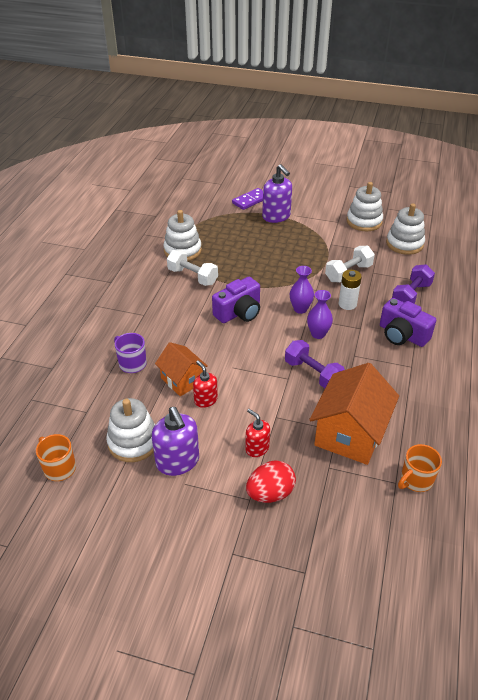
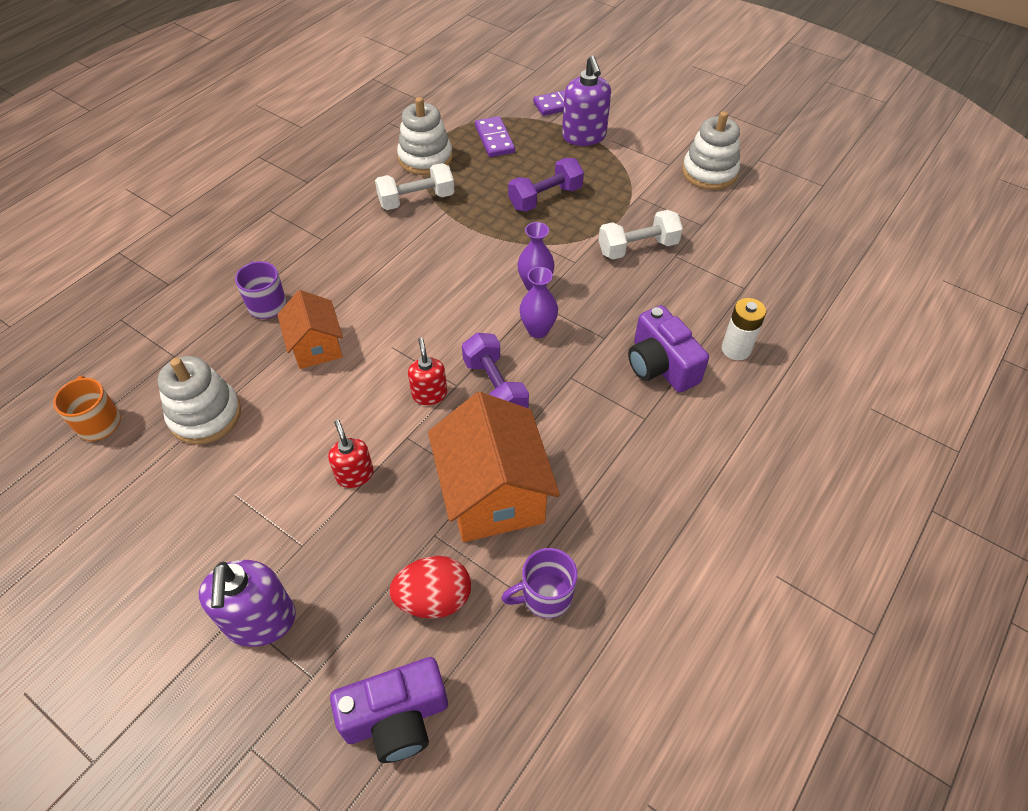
camera: 20 degrees right, 10 degrees up
(178, 462) = (243, 461): purple soap dispenser -> purple soap dispenser (260, 621)
(193, 276) = (416, 200): white dumbbell -> white dumbbell turned 75 degrees counterclockwise
(205, 400) = (329, 384): red soap dispenser -> red soap dispenser (429, 394)
(221, 230) = (494, 139): none -> purple domino
(239, 312) = (447, 268): purple camera -> purple camera (396, 718)
(270, 493) = (333, 546): red egg -> red egg (434, 599)
(347, 304) = (607, 295): white battery -> white battery (736, 349)
(350, 434) = (493, 494): orange house -> orange house turned 60 degrees counterclockwise
(404, 244) = (751, 222): white stacking toy -> none
(411, 295) = (711, 306): purple dumbbell -> purple dumbbell (545, 198)
(415, 480) = (545, 596): orange mug -> purple mug

